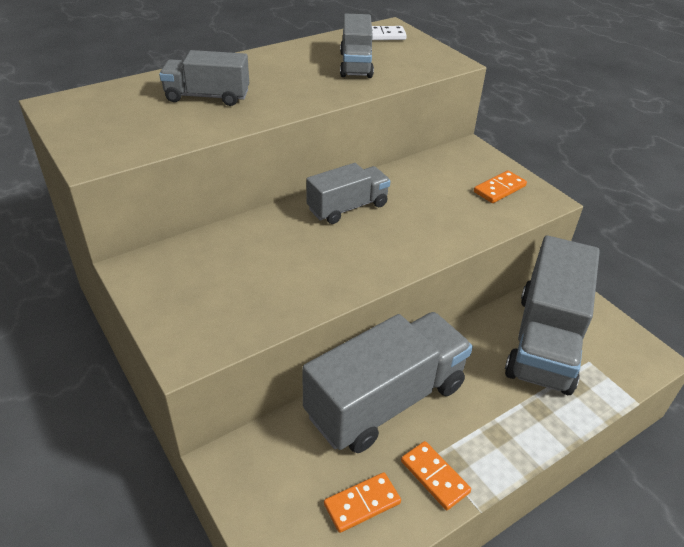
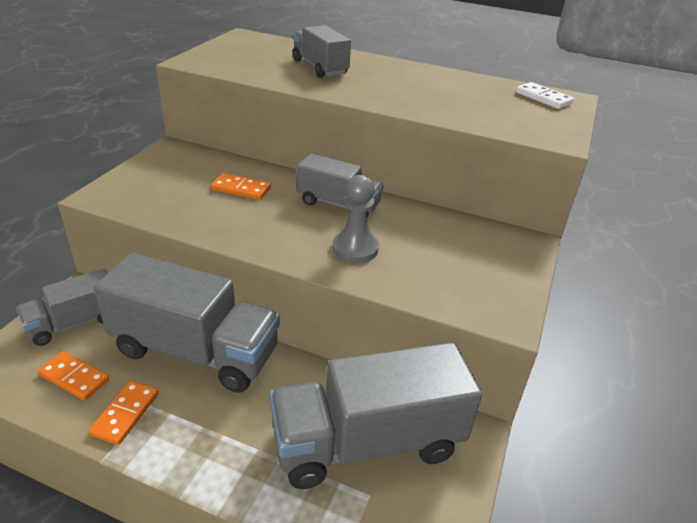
camera: 55 degrees right, 5 degrees down
(356, 65) = (466, 101): grey truck -> grey truck (74, 323)
(419, 227) = (355, 249): none -> grey pawn
(499, 189) = (481, 280): orange domino -> orange domino (241, 189)

